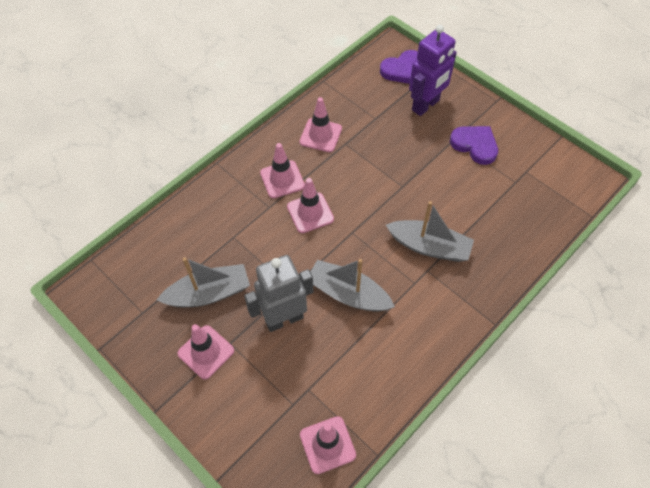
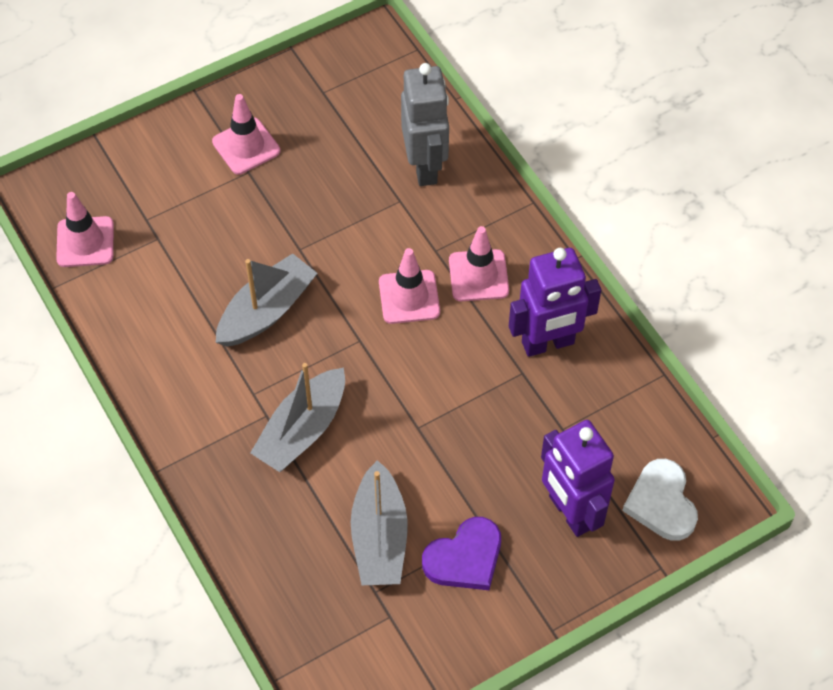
camera: 105 degrees right, 0 degrees up
(208, 293) = (324, 161): grey boat -> grey boat (379, 537)
(284, 319) = (258, 233): grey robot -> grey robot (425, 166)
(320, 135) = (548, 343): pink traffic cone -> purple robot
(403, 69) = (661, 503): purple heart -> white heart

